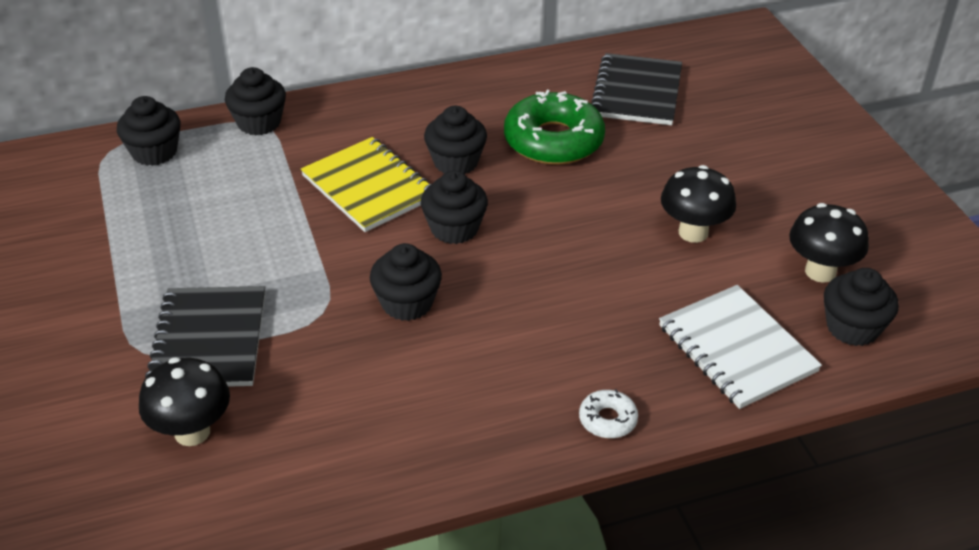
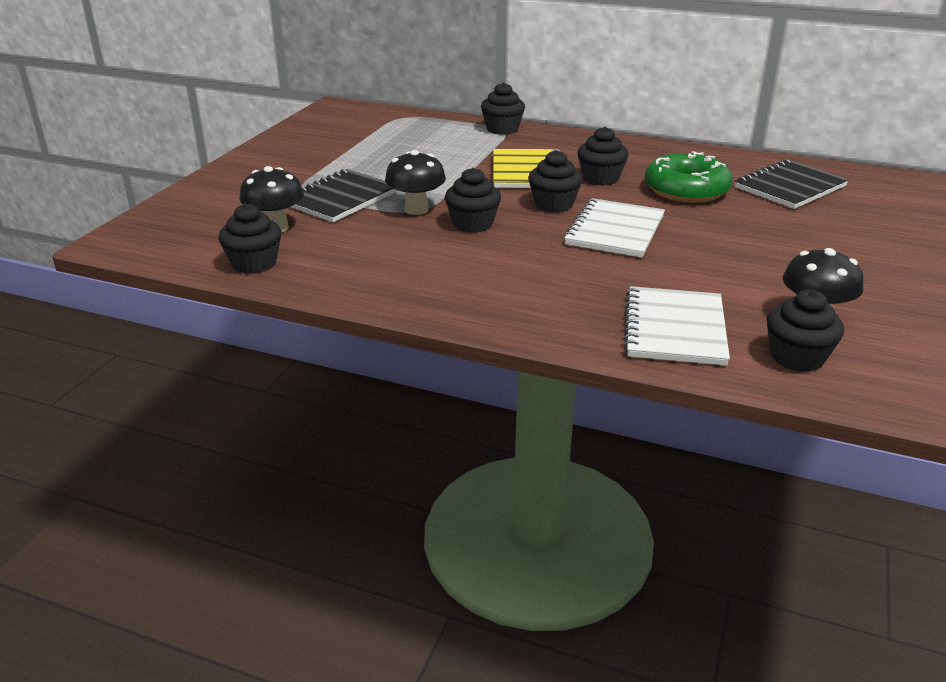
camera: 40 degrees right, 10 degrees down
(154, 152) = (426, 124): black cupcake -> black cupcake (254, 263)
(553, 239) = (615, 231): none -> white notebook
(607, 420) = (520, 321): white donut -> none
(693, 232) = (730, 263): black mushroom -> black mushroom (416, 209)

